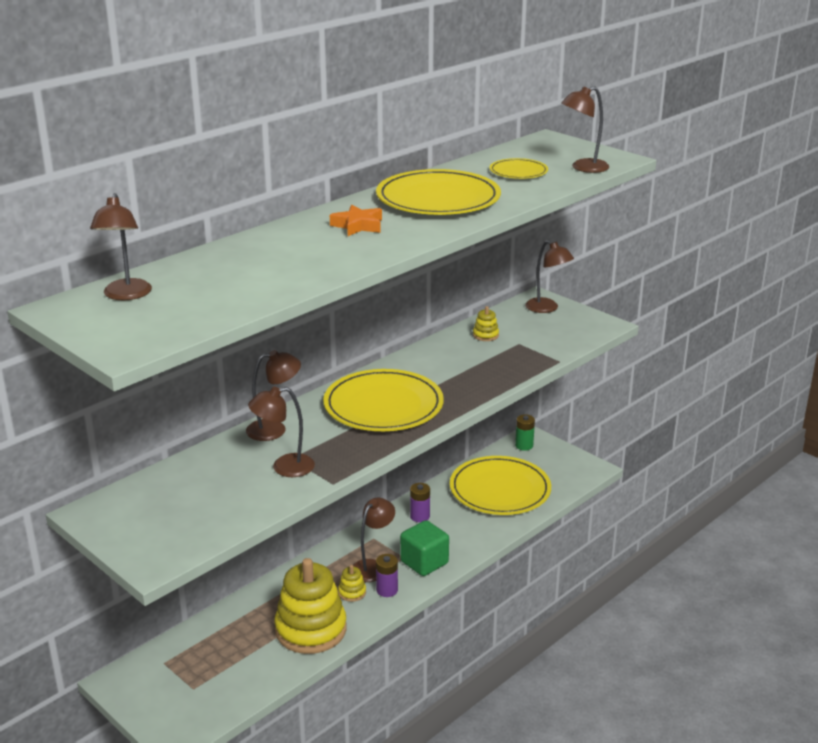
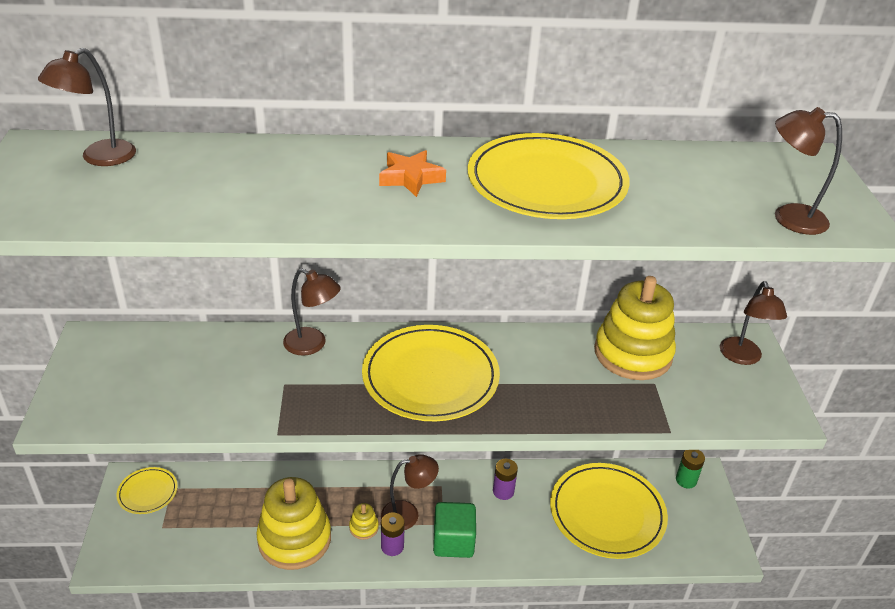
camera: 40 degrees right, 10 degrees up
(284, 467) = (266, 390): brown lamp -> none
(485, 335) = (633, 354): yellow stacking toy -> yellow stacking toy, size x2.45
(518, 172) = (697, 187): yellow plate -> yellow plate (147, 492)

